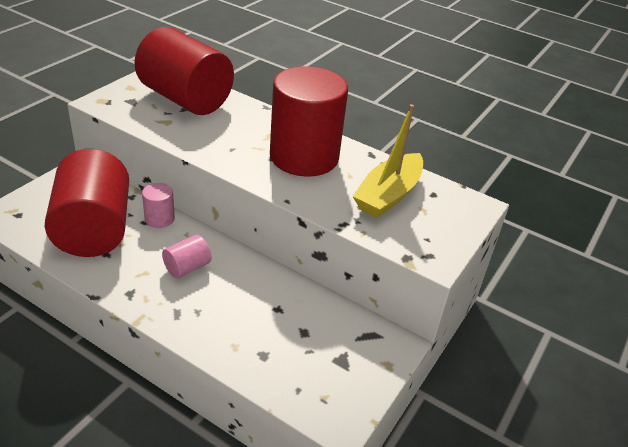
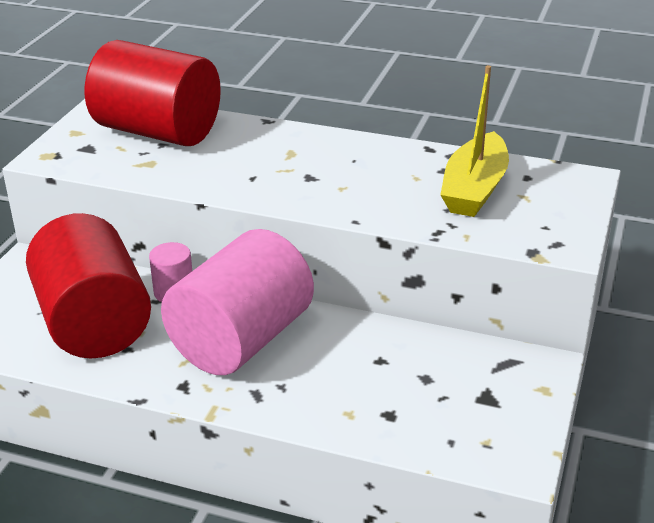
camera: 10 degrees left, 5 degrees down
(187, 267) = (241, 340): pink cylinder -> pink cylinder, size x2.33
(304, 157) = (348, 168): red cylinder -> none

